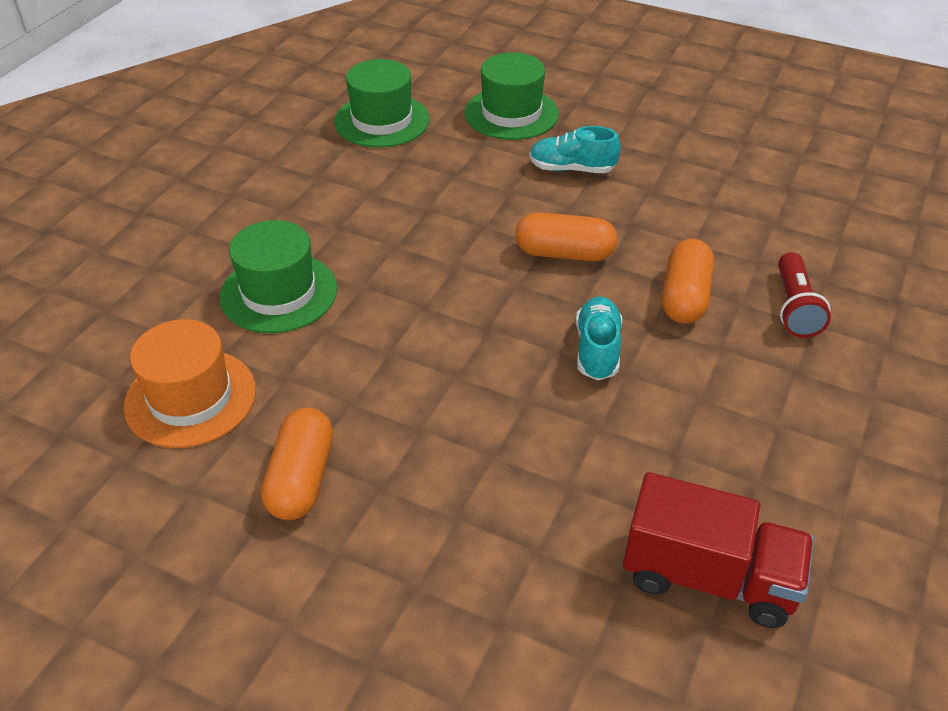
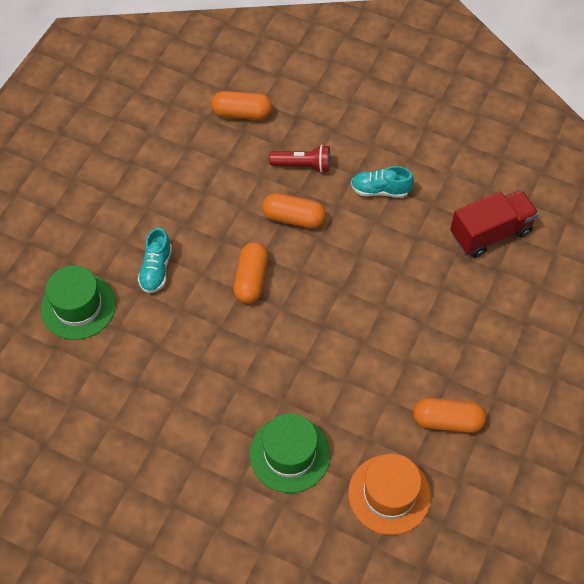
camera: 90 degrees left, 15 degrees up
(382, 121) = (78, 401): green hat -> none
(597, 350) = (340, 267): turquoise shoe -> turquoise shoe (380, 190)
(708, 576) = (490, 233): red truck -> red truck turned 45 degrees clockwise
(876, 240) = (242, 113): none -> orange capsule

